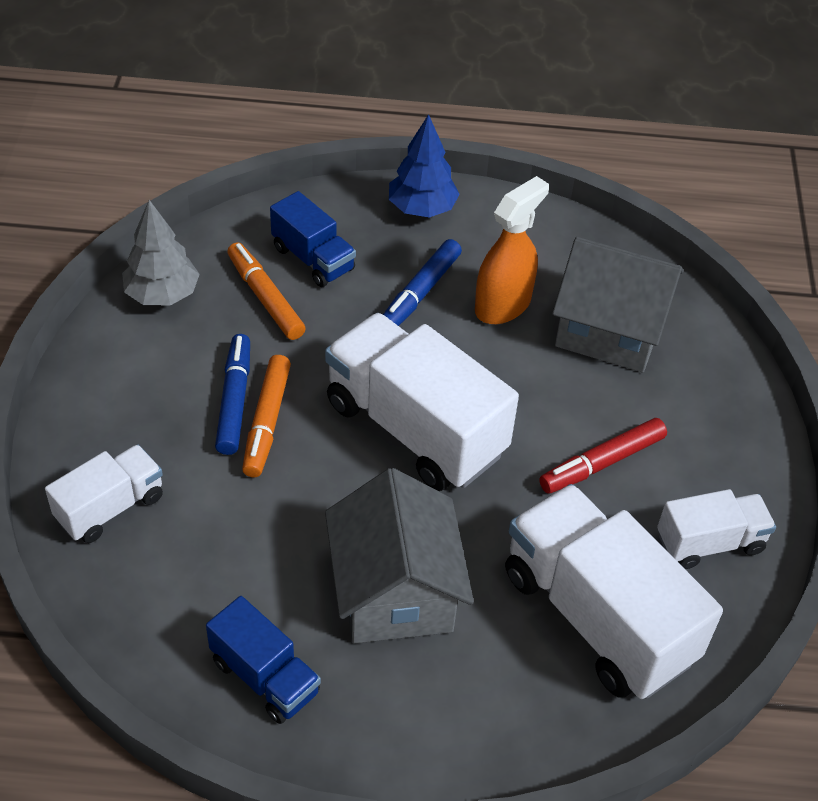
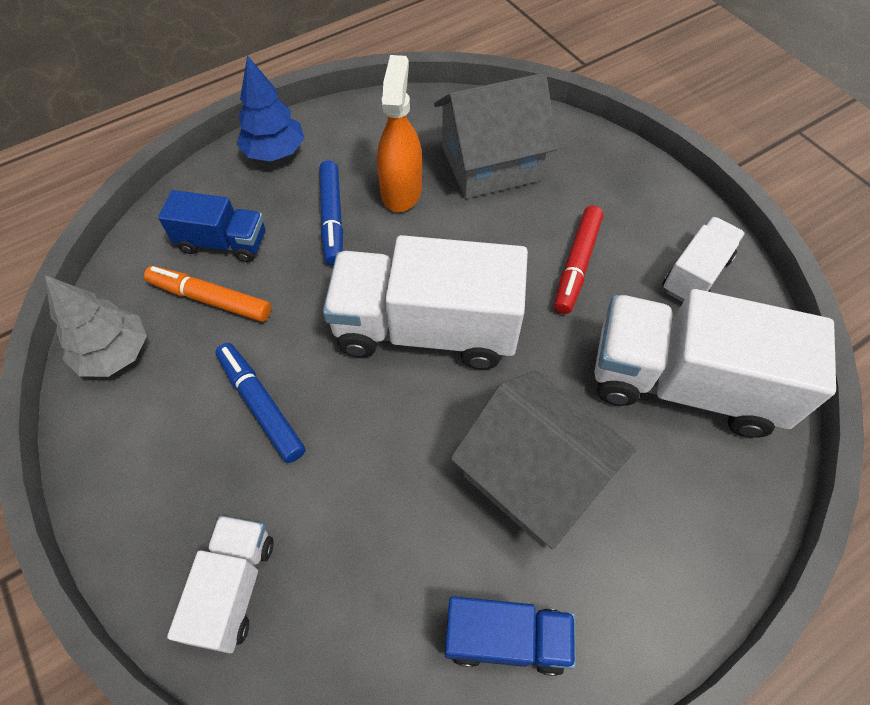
camera: 35 degrees left, 10 degrees up
(267, 422) = (305, 405): orange marker -> none

